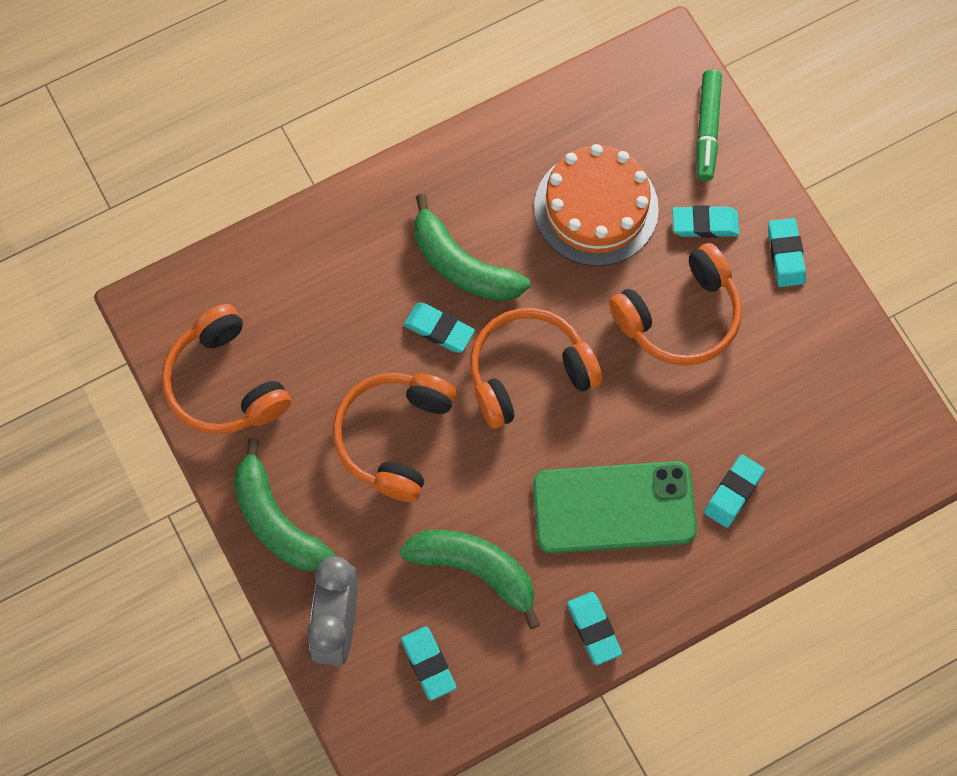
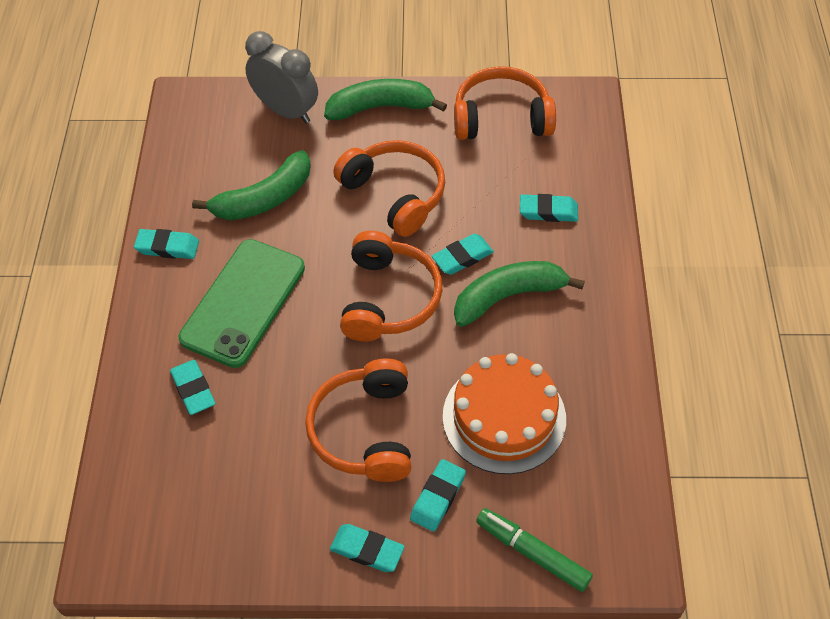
camera: 120 degrees right, 15 degrees down
(428, 664) = (221, 146): turquoise eraser -> turquoise eraser (548, 211)

